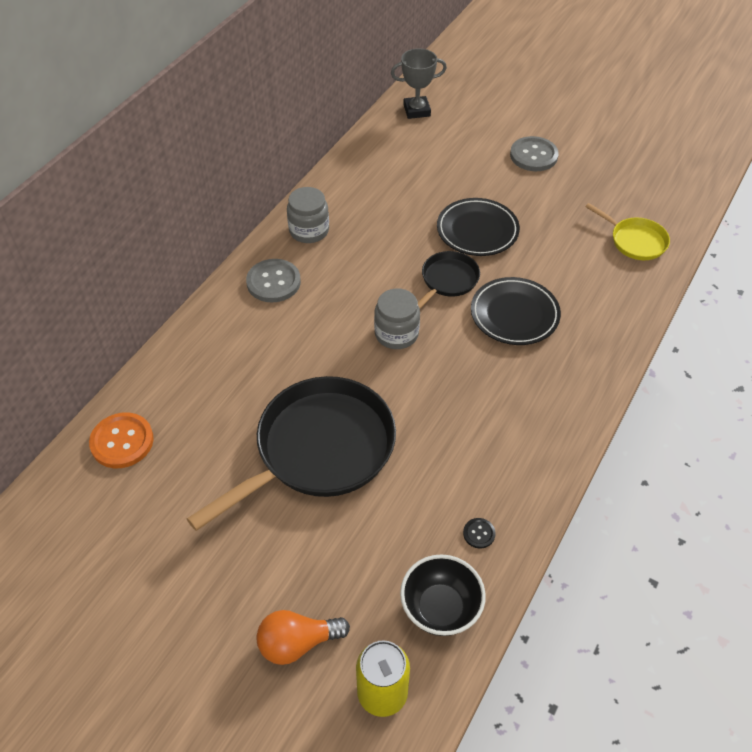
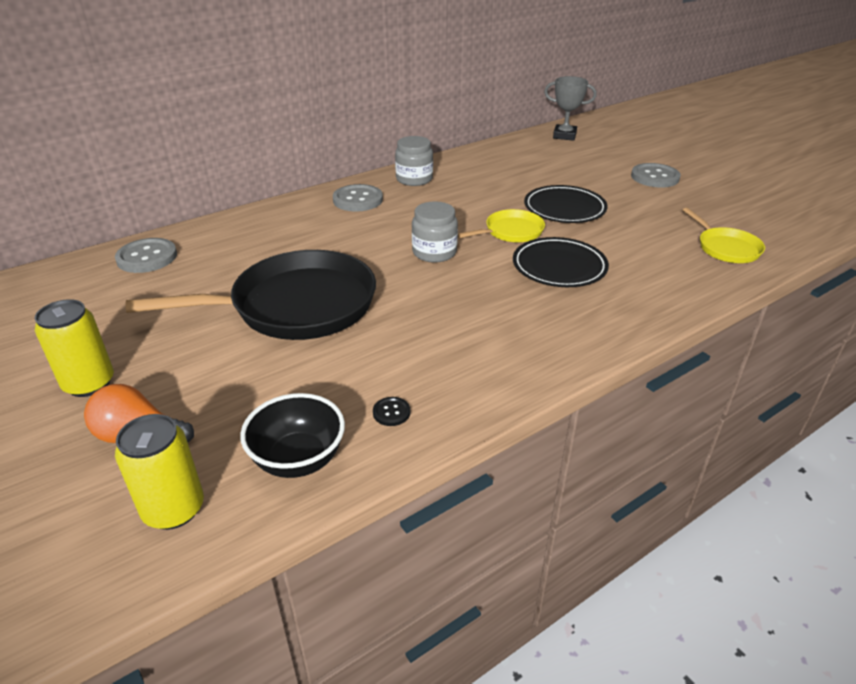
camera: 25 degrees right, 15 degrees down
(122, 441) = (147, 257): orange button -> grey button
(206, 611) = (89, 383): none -> yellow can
(447, 280) = (511, 232): black pan -> yellow pan

